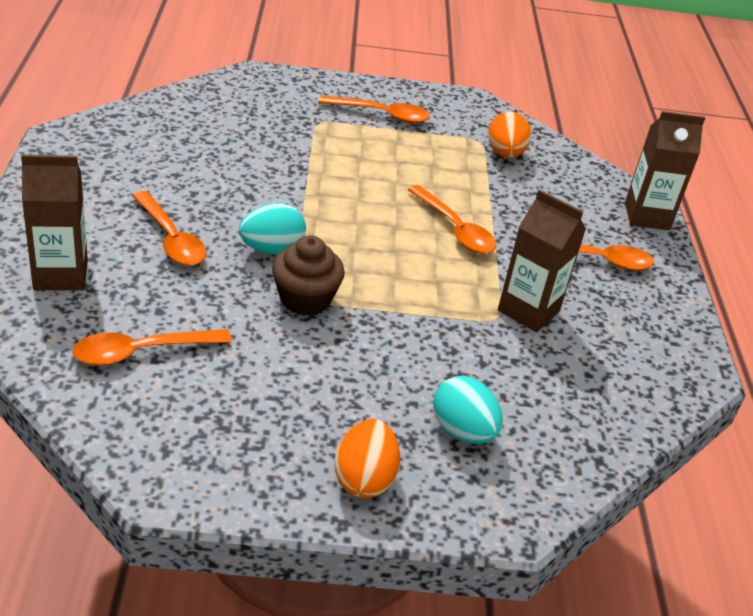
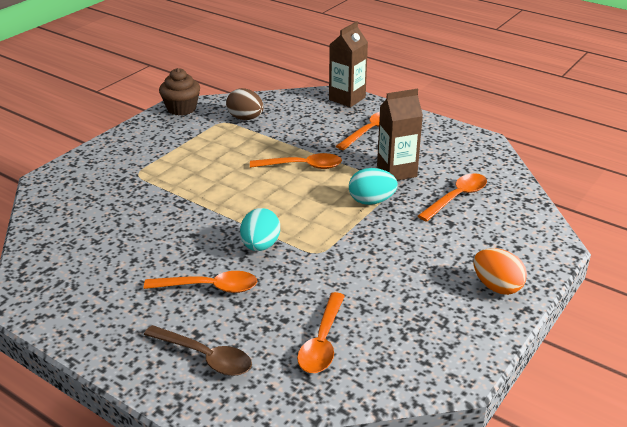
camera: 50 degrees left, 5 degrees down
(61, 275) = (204, 357): brown carton -> brown spoon
(305, 299) = (323, 250): brown cupcake -> brown cupcake (181, 108)
(381, 114) = (156, 146): orange spoon -> orange spoon (456, 198)
(462, 431) = (479, 235): turquoise egg -> turquoise egg (371, 201)
(505, 154) = (245, 118): orange egg -> brown egg

